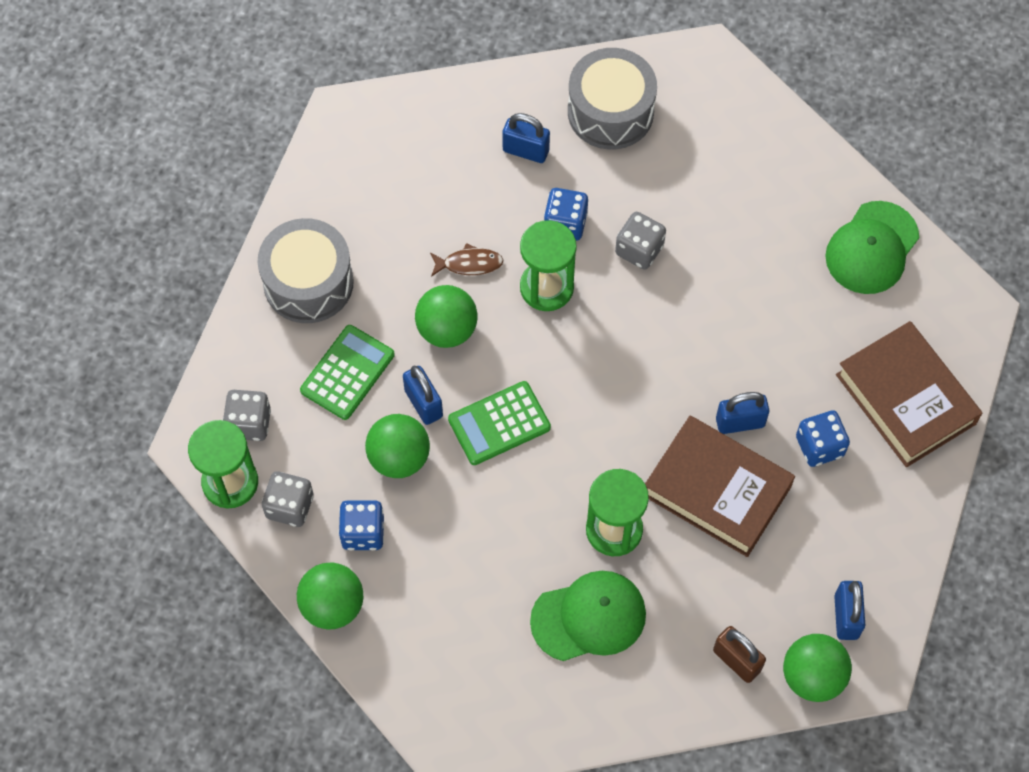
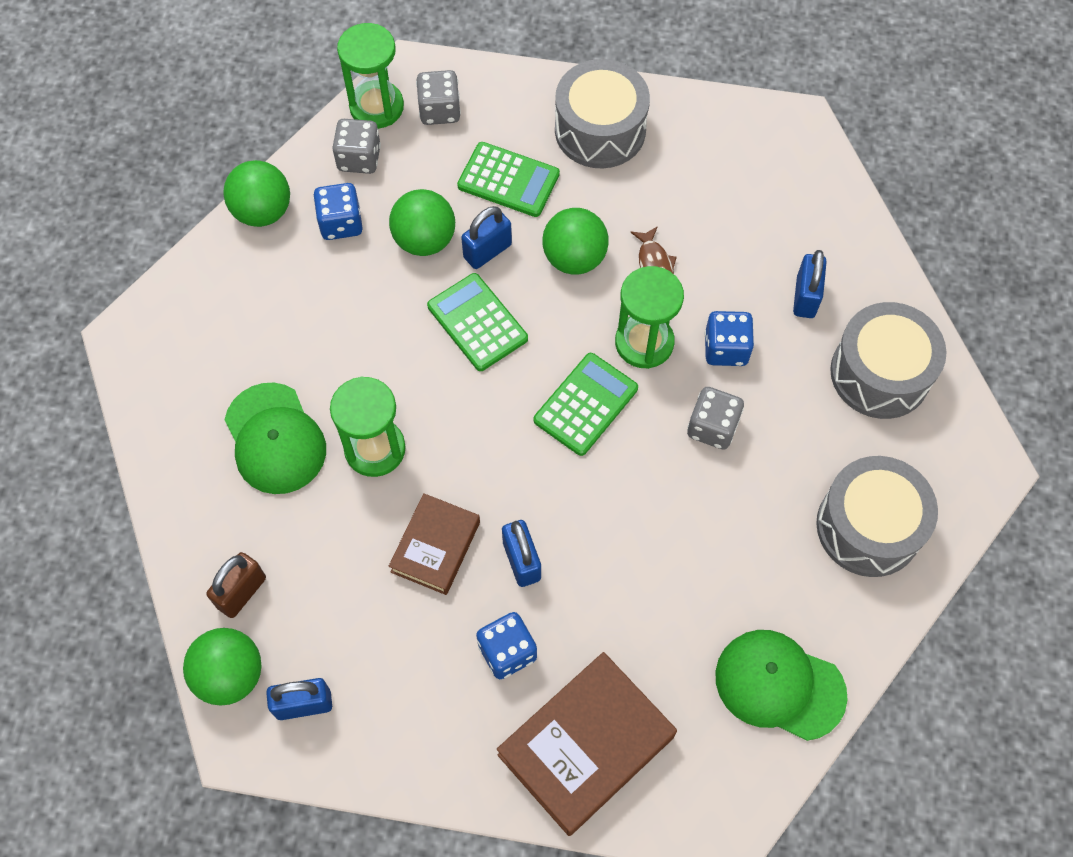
camera: 80 degrees right, 0 degrees up
(600, 346) = (586, 404): none -> green calculator
(717, 490) = (436, 547): brown book -> brown book, size x0.61
(747, 154) = (868, 527): none -> grey drum

